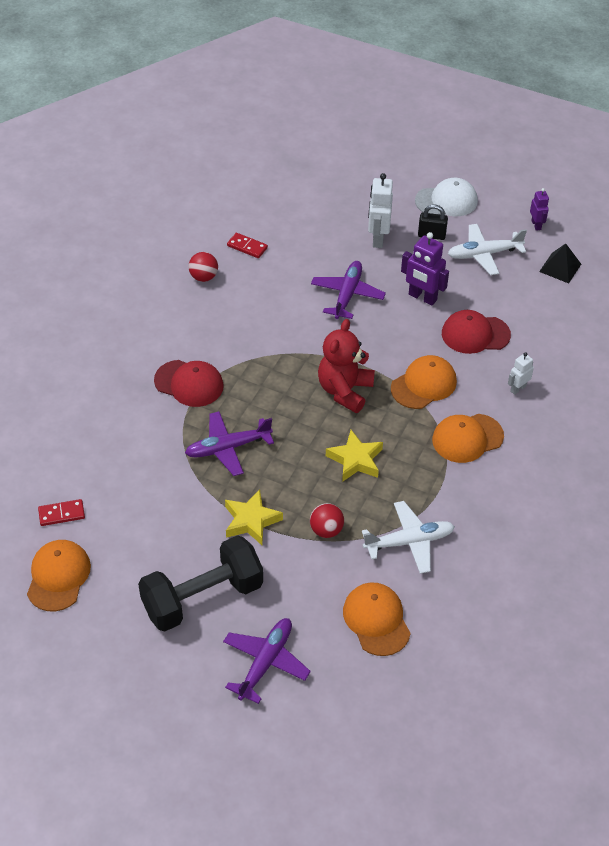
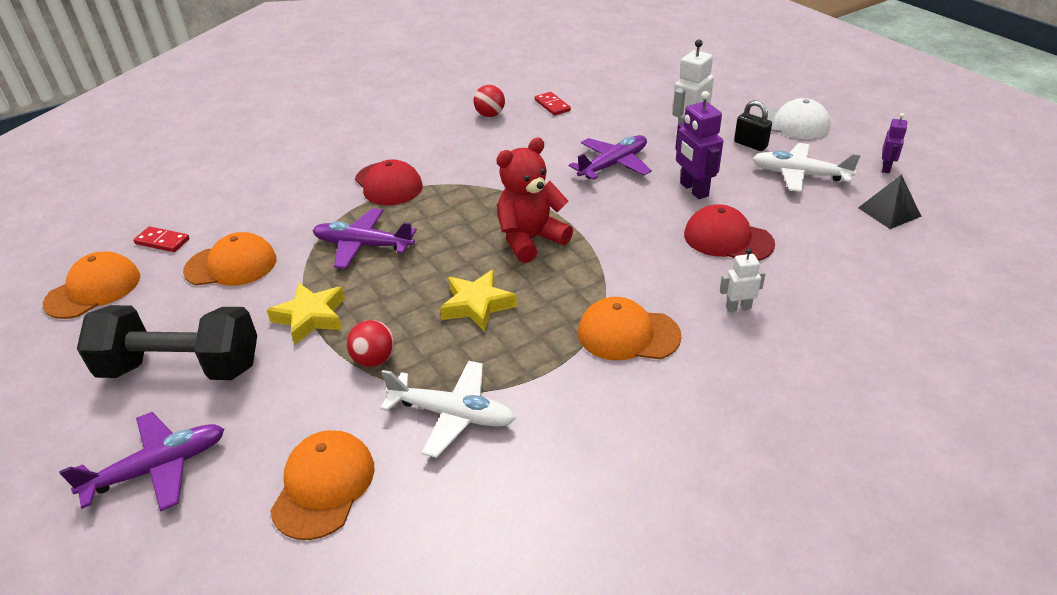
camera: 35 degrees right, 10 degrees down
(424, 385) = (623, 264): orange cap -> orange cap (231, 265)

